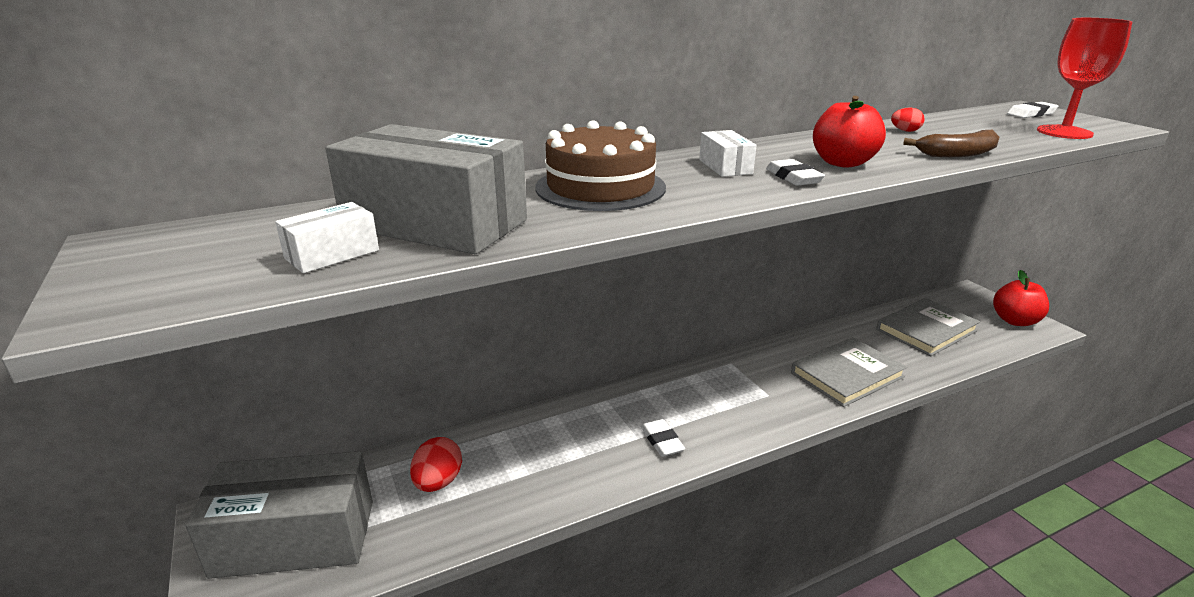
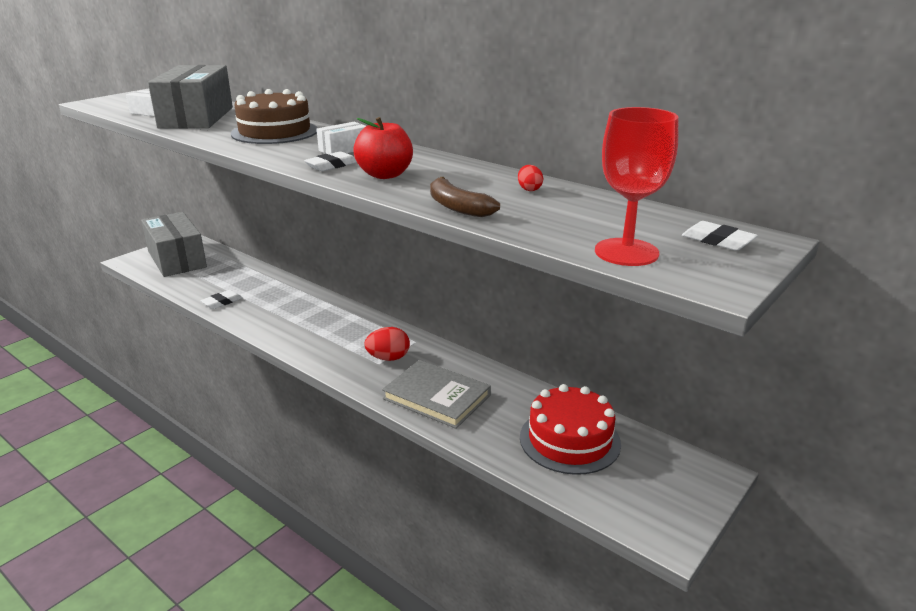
camera: 65 degrees right, 0 degrees up
(438, 482) = (227, 277): red egg -> red egg (388, 358)
(662, 441) = (296, 331): white eraser -> white eraser (222, 302)
(926, 330) = (569, 440): grey book -> red cake
(1015, 321) = (662, 510): red apple -> none

